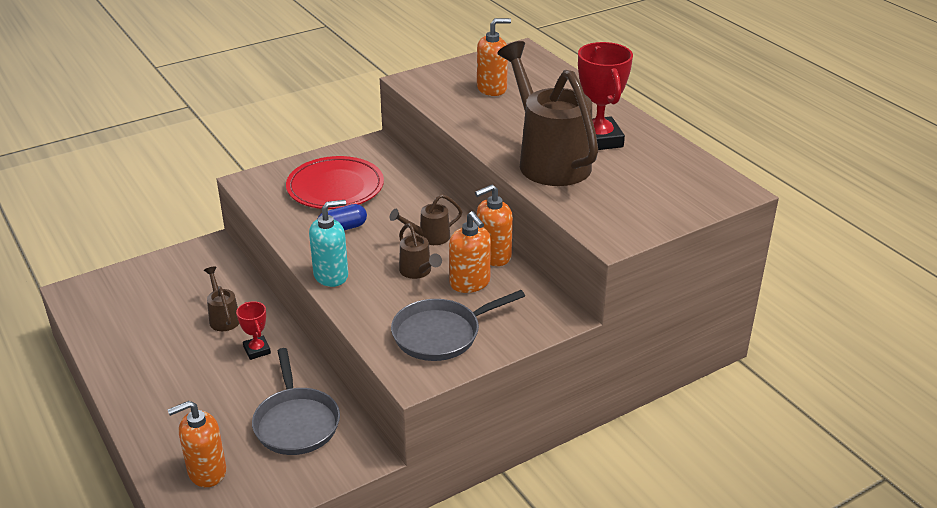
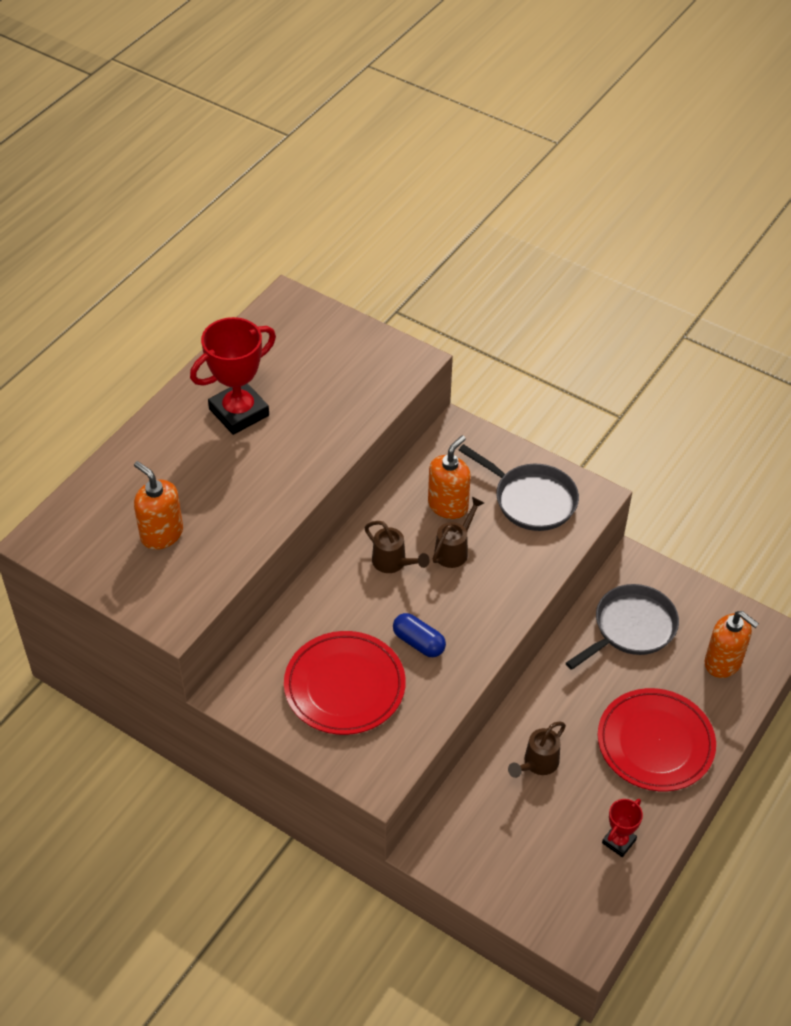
camera: 115 degrees left, 15 degrees up
(176, 390) = (655, 743): none -> red plate
(257, 350) = (564, 707): red trophy -> red trophy (618, 841)
(331, 275) = (500, 615): turquoise soap dispenser -> none
(493, 256) = (395, 503): orange soap dispenser -> none
(548, 160) = (301, 438): brown watering can -> none

